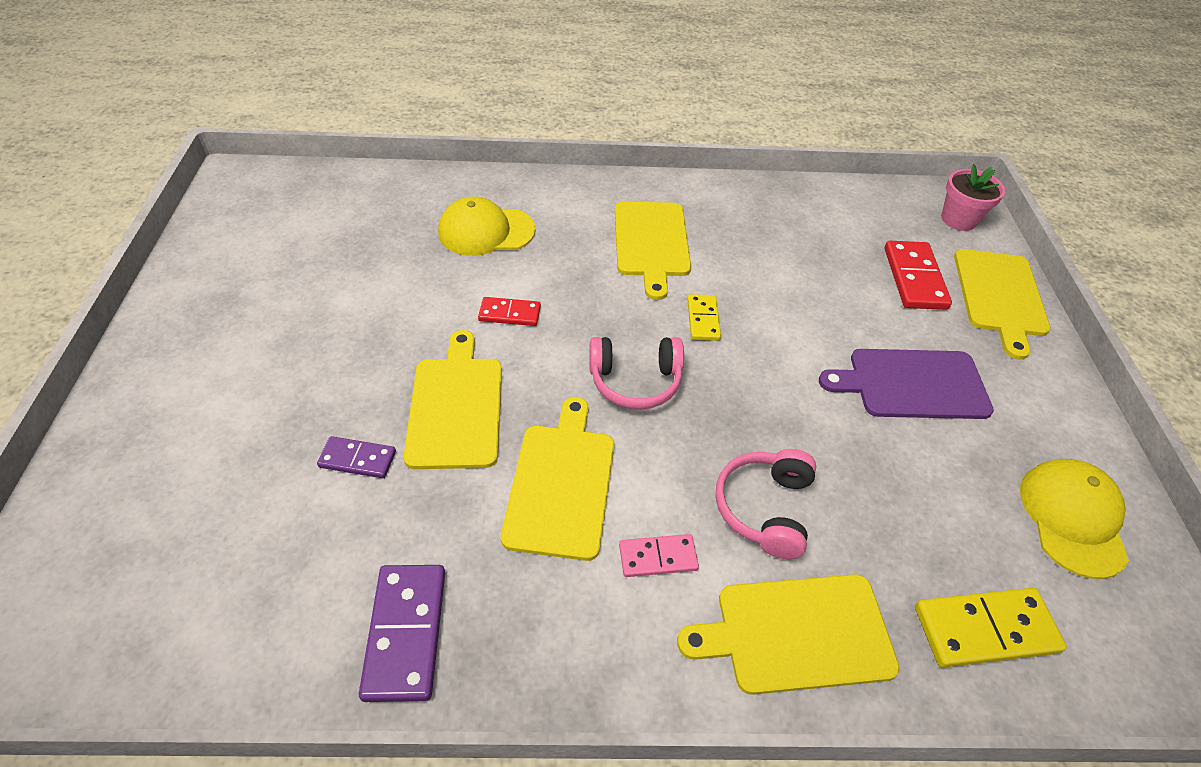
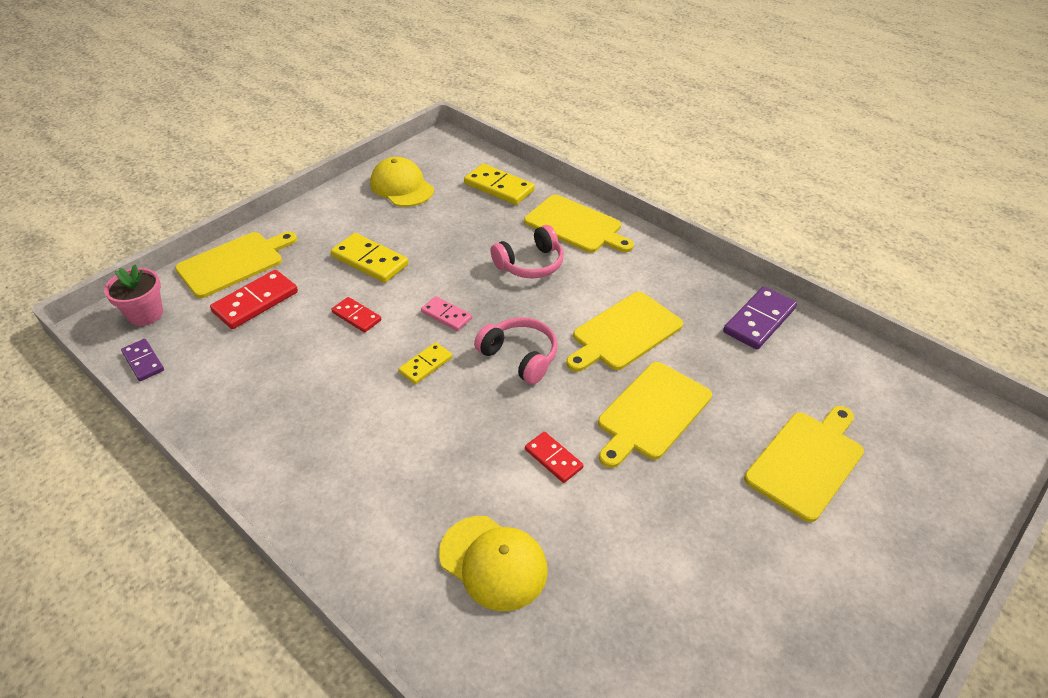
camera: 135 degrees left, 5 degrees down
(358, 459) = (741, 419): purple domino -> purple domino (143, 361)
(651, 242) = (374, 447): yellow cutting board -> yellow cutting board (807, 462)
(658, 557) = (606, 278): pink domino -> pink domino (446, 315)
(822, 321) = (356, 316): none -> red domino
(912, 384) = (370, 260): purple cutting board -> yellow domino
(1072, 518) = (402, 187): yellow cap -> yellow cap turned 90 degrees clockwise

